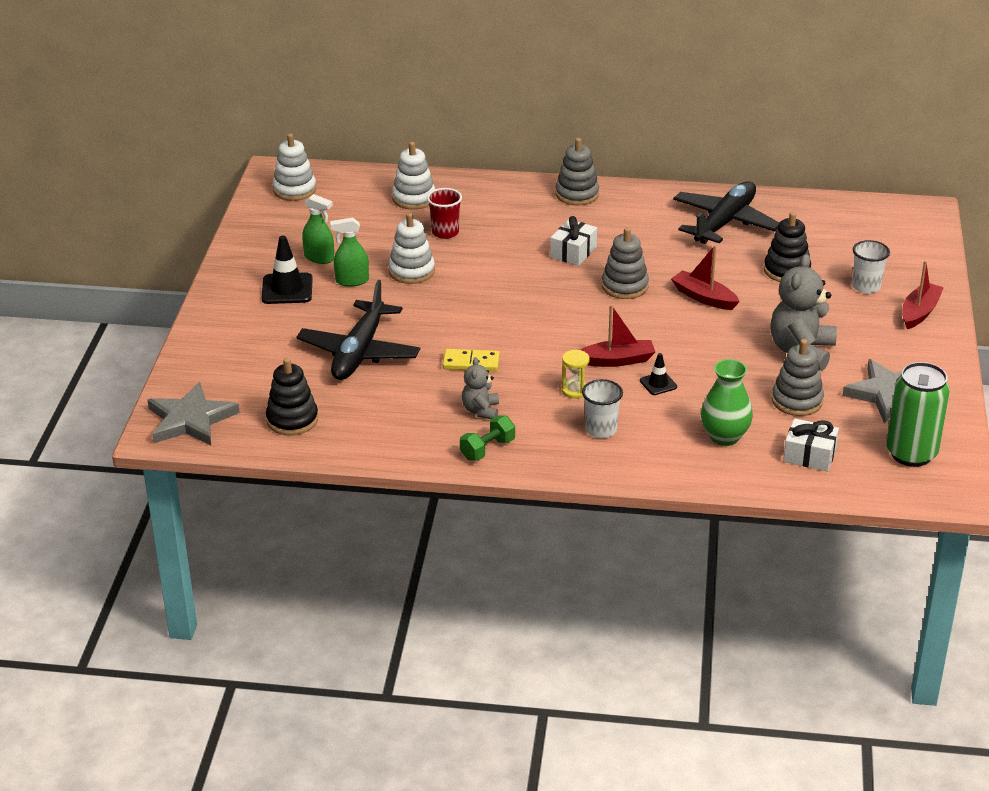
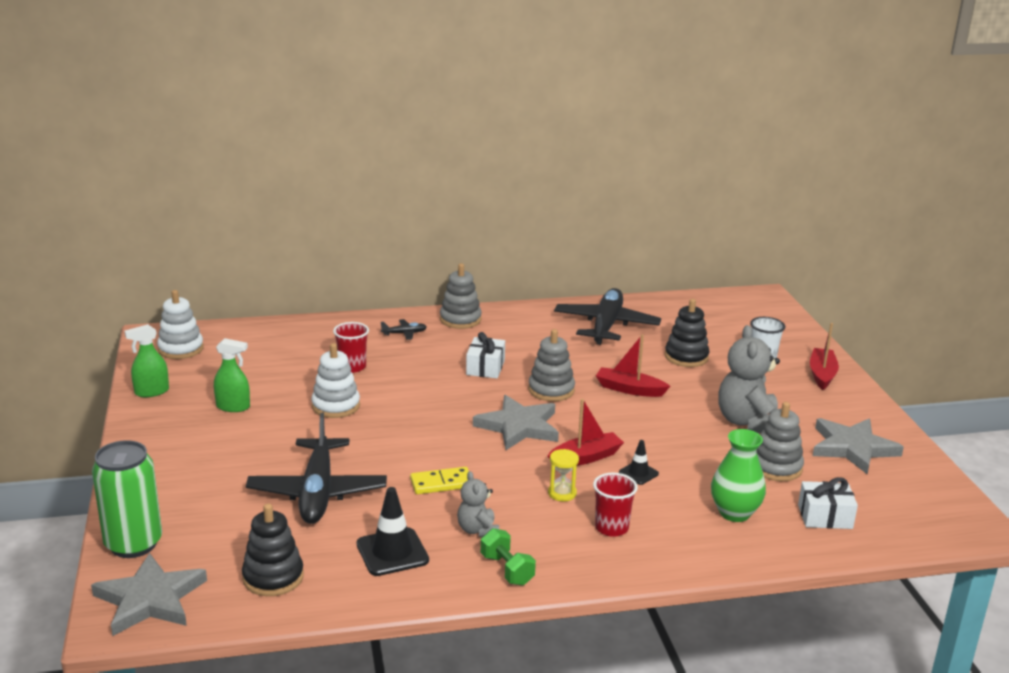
camera: 20 degrees left, 10 degrees down
(287, 289) = (210, 441): black traffic cone -> black traffic cone (392, 552)
(352, 281) = (277, 423): green spray bottle -> green spray bottle (151, 392)
(414, 198) = (306, 342): white stacking toy -> none
(487, 449) = (507, 570): green dumbbell -> green dumbbell turned 60 degrees counterclockwise
(513, 202) = (404, 333): none -> black plane
(571, 319) = (519, 426): none -> grey star
(601, 430) = (611, 528): white cup -> red cup
(911, 453) = (912, 498): green can -> green can (133, 544)

